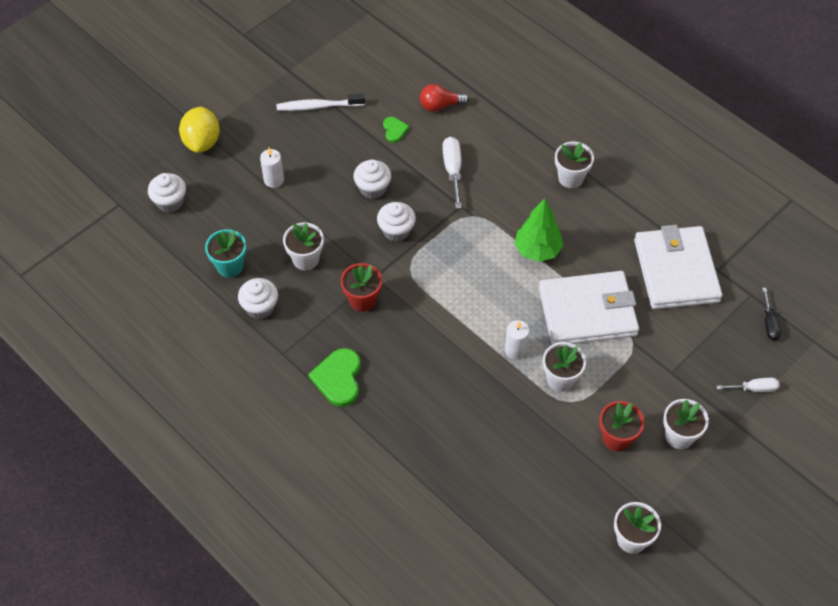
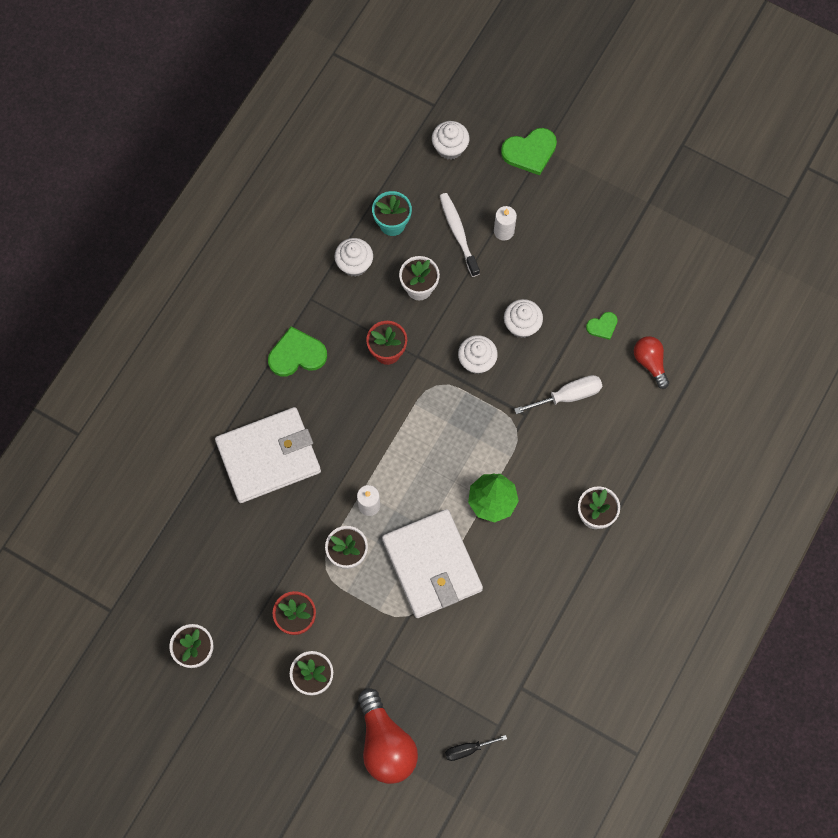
camera: 75 degrees right, 15 degrees up
(202, 142) = (530, 152): yellow lemon -> green heart
(318, 106) = (610, 244): white toothbrush -> white toothbrush (458, 233)
(676, 271) = (506, 644): white wallet -> white wallet (268, 456)
(754, 388) = (385, 743): white screwdriver -> red light bulb

